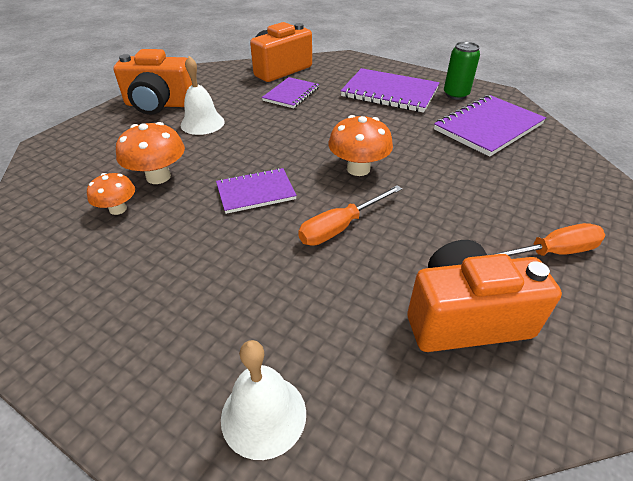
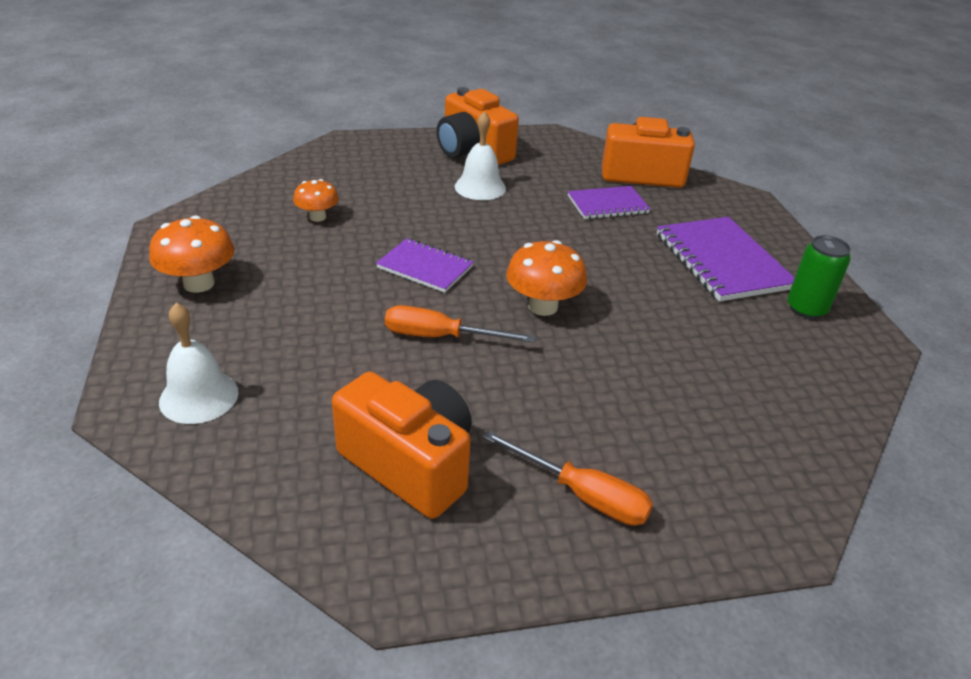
camera: 45 degrees right, 5 degrees down
(158, 177) = (378, 211): orange mushroom -> orange mushroom (199, 283)
(488, 127) = (771, 362): purple notebook -> none

